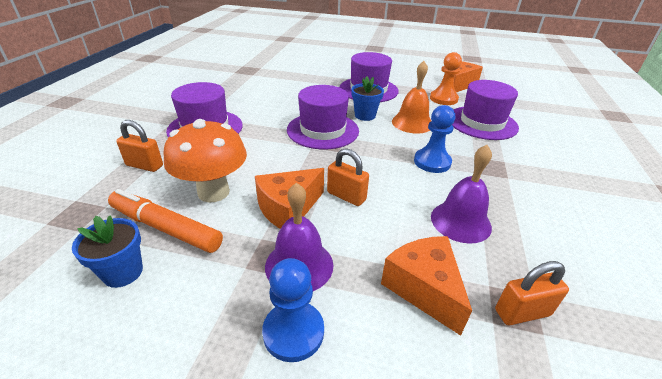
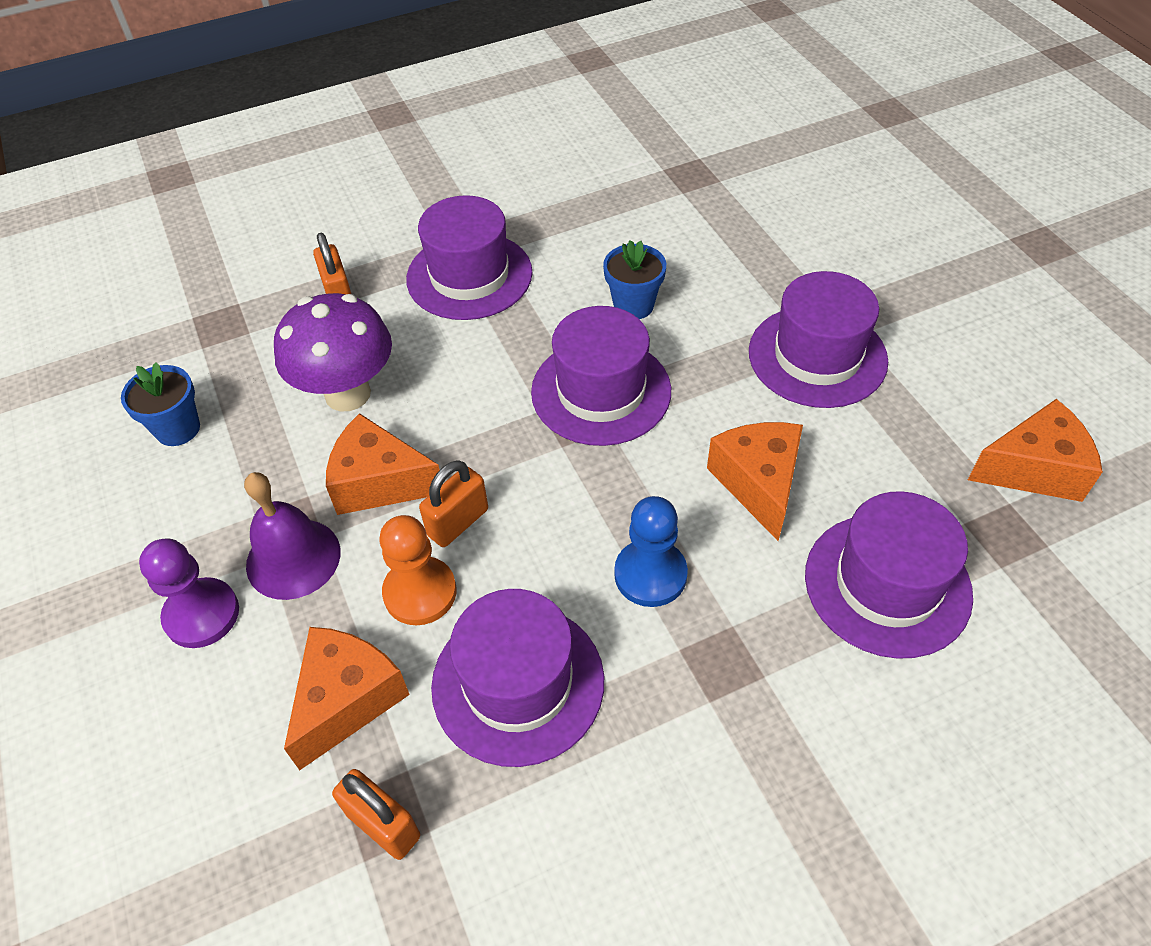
camera: 55 degrees right, 15 degrees up
(166, 228) = (257, 406): orange marker -> none
(213, 192) = (347, 394): orange mushroom -> purple mushroom
(293, 332) = (202, 614): blue pawn -> purple pawn
(346, 196) = (458, 522): orange padlock -> orange padlock turned 45 degrees clockwise
(365, 115) = (709, 410): blue flower pot -> blue flower pot (633, 305)
(412, 123) = (758, 483): orange bell -> orange cheese
(443, 99) = (924, 479): orange pawn -> orange pawn (420, 592)
(460, 221) = (518, 683): purple bell -> purple hat

